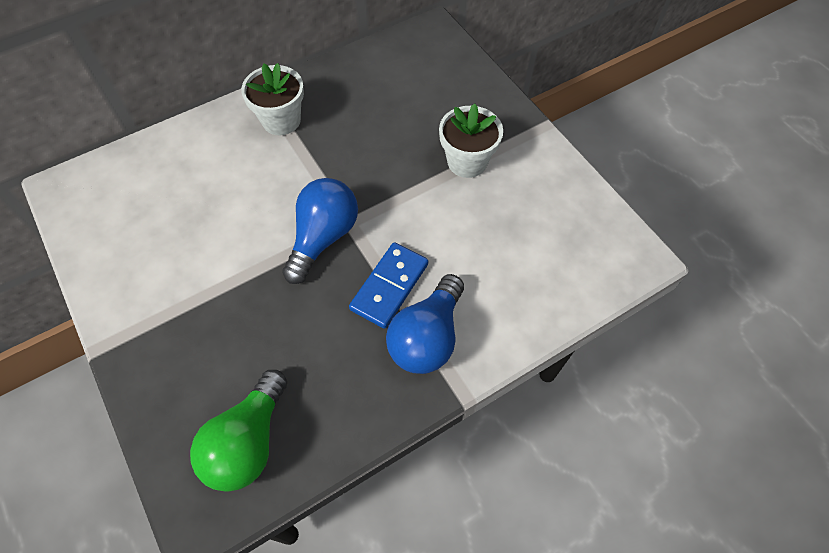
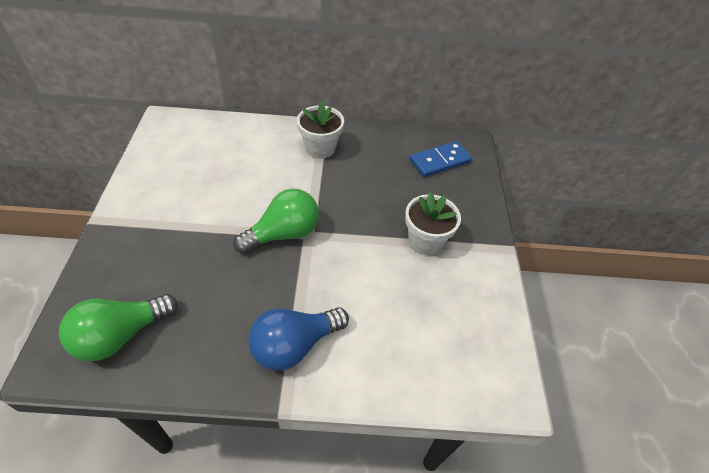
camera: 30 degrees right, 10 degrees down
(323, 237) = (283, 234): blue light bulb -> green light bulb
(389, 287) = (299, 293): blue domino -> blue domino (440, 161)

